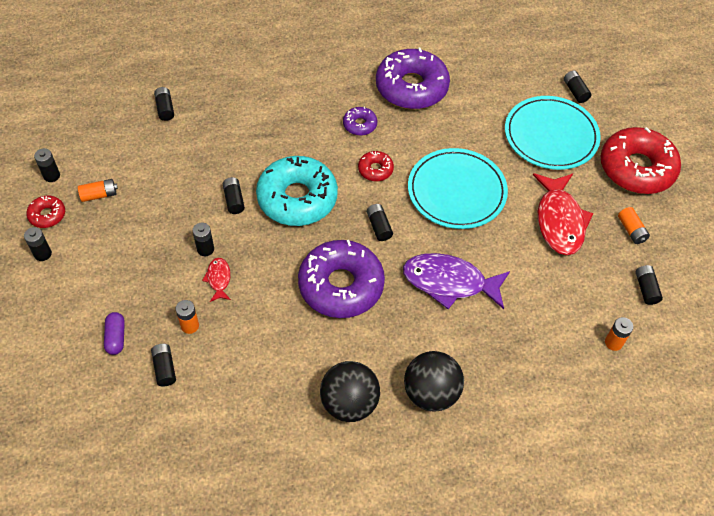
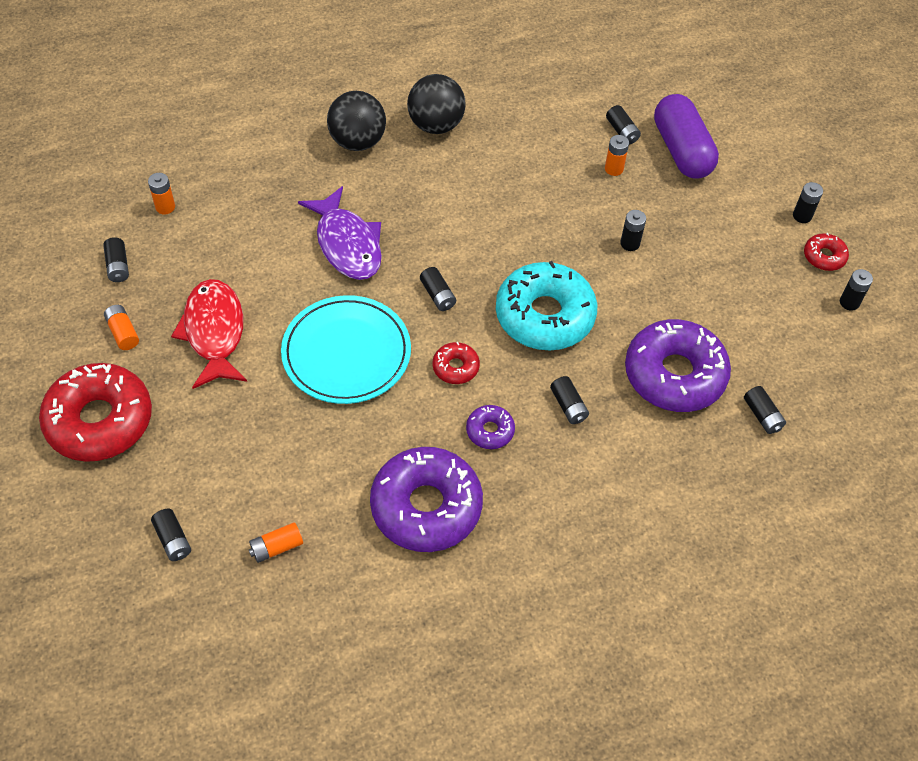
camera: 170 degrees right, 0 degrees up
(99, 195) = (780, 287): orange battery -> orange battery (276, 547)
(116, 337) = (681, 150): purple capsule -> purple capsule, size x2.15
(218, 279) = (602, 215): red fish -> none
(234, 200) = (620, 303): black battery -> black battery (568, 406)
(341, 285) = (468, 225): purple donut -> purple donut (674, 374)
(449, 282) = (347, 244): purple fish -> purple fish turned 60 degrees clockwise
(551, 136) = (217, 454): turquoise plate -> none

